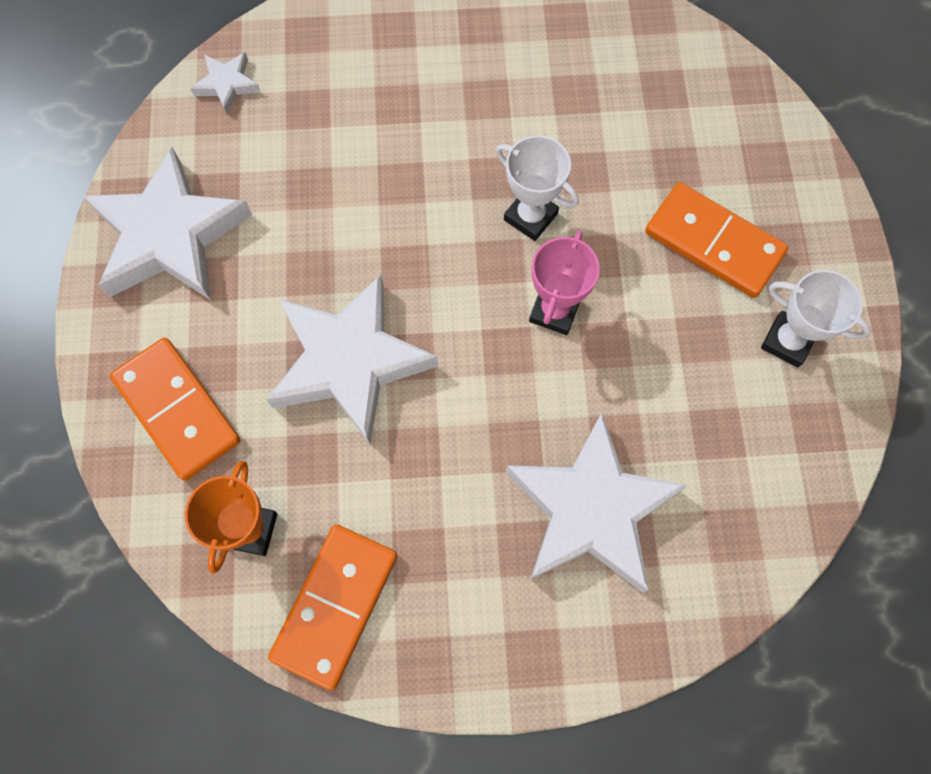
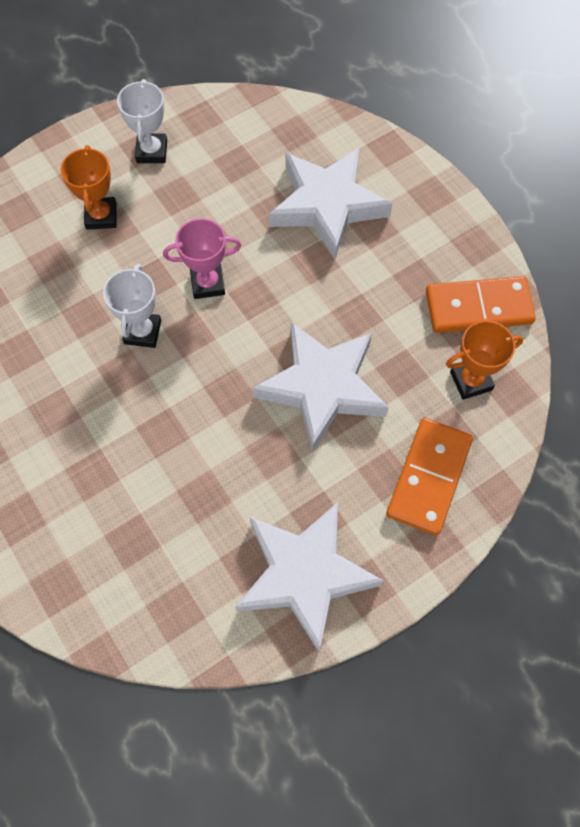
camera: 120 degrees left, 5 degrees down
(227, 84) = (142, 622): white star -> none
(714, 243) = (101, 216): orange domino -> orange trophy

